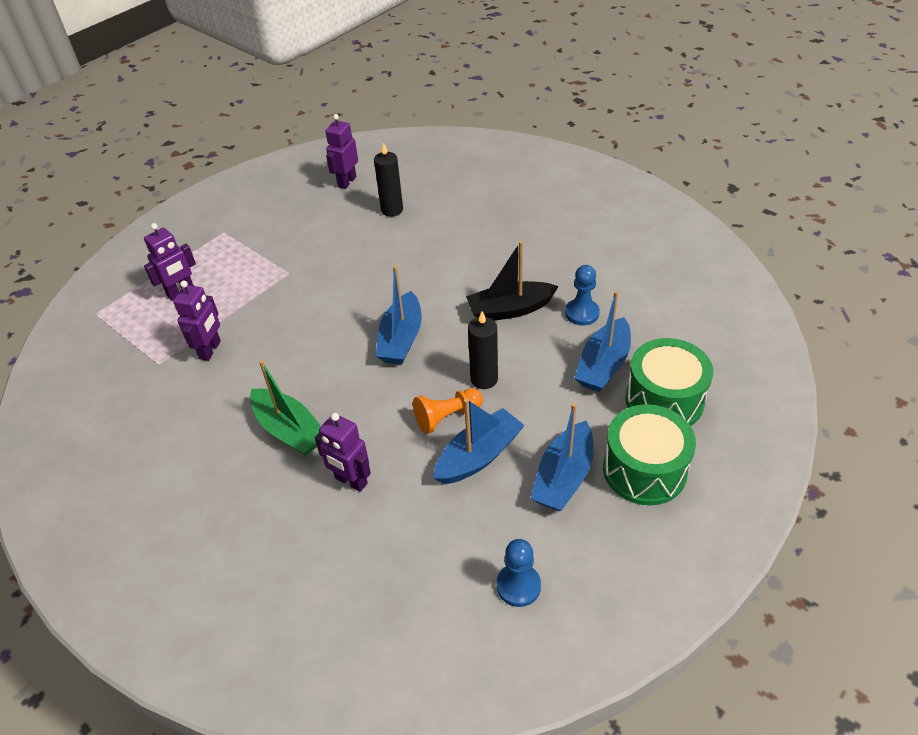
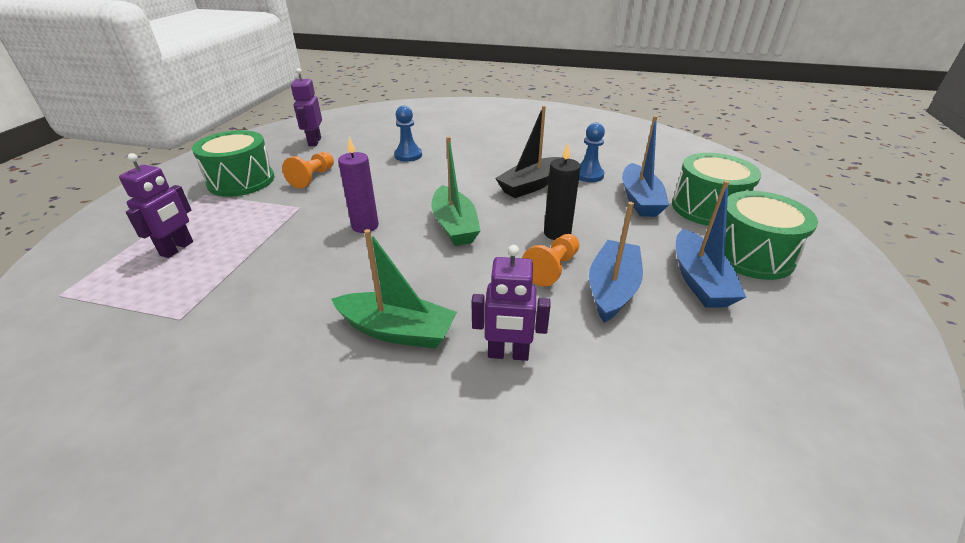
camera: 30 degrees left, 10 degrees down
(210, 350) = (246, 287): purple robot -> none
(258, 223) = (241, 181): none -> green drum
(318, 236) = (313, 178): none -> orange pawn
(328, 314) = (365, 226): none -> purple candle
(392, 210) = (371, 150): black candle -> none
(401, 339) = (454, 226): blue boat -> green boat
(518, 586) = (769, 384): blue pawn -> blue pawn (408, 155)

